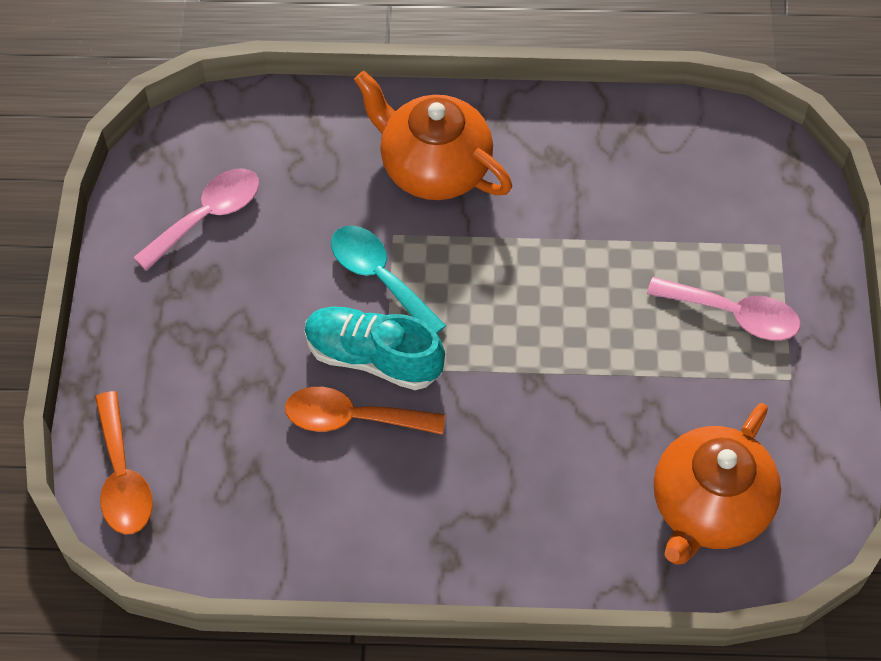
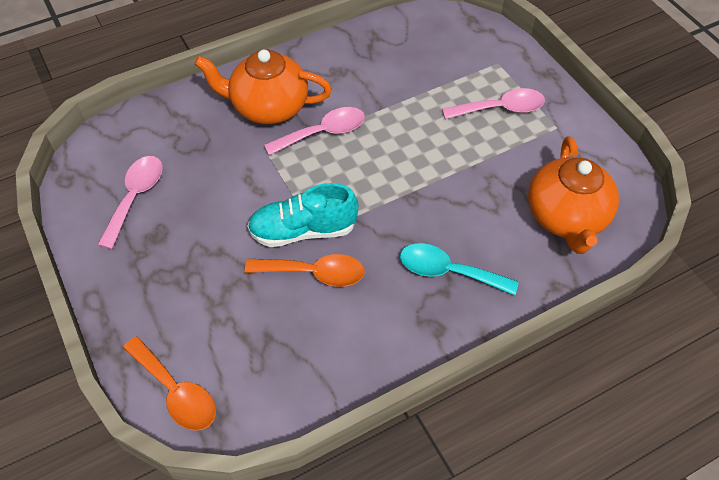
camera: 30 degrees left, 5 degrees down
(352, 418) = (314, 273): orange spoon -> orange spoon turned 150 degrees counterclockwise
(379, 277) = (275, 182): turquoise spoon -> turquoise spoon (448, 271)
(479, 237) = (323, 133): none -> pink spoon

